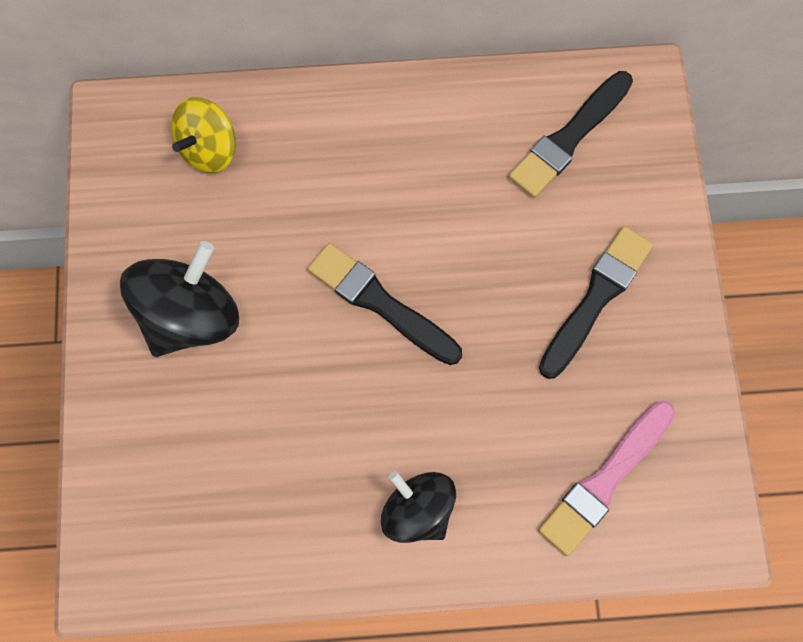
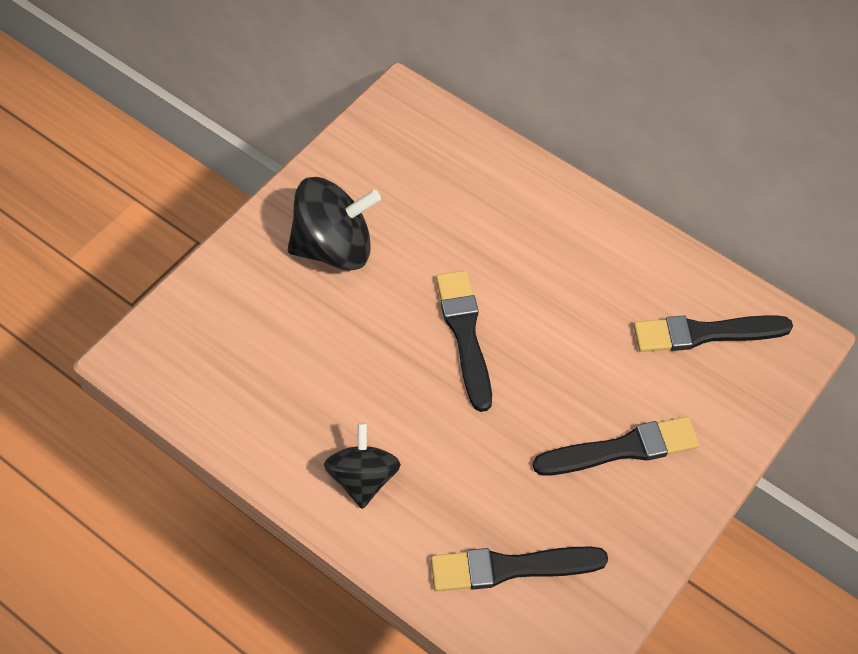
camera: 40 degrees right, 15 degrees down
(209, 149) = (444, 160): yellow spinning top -> none
(605, 480) = (511, 568): pink brush -> black brush

